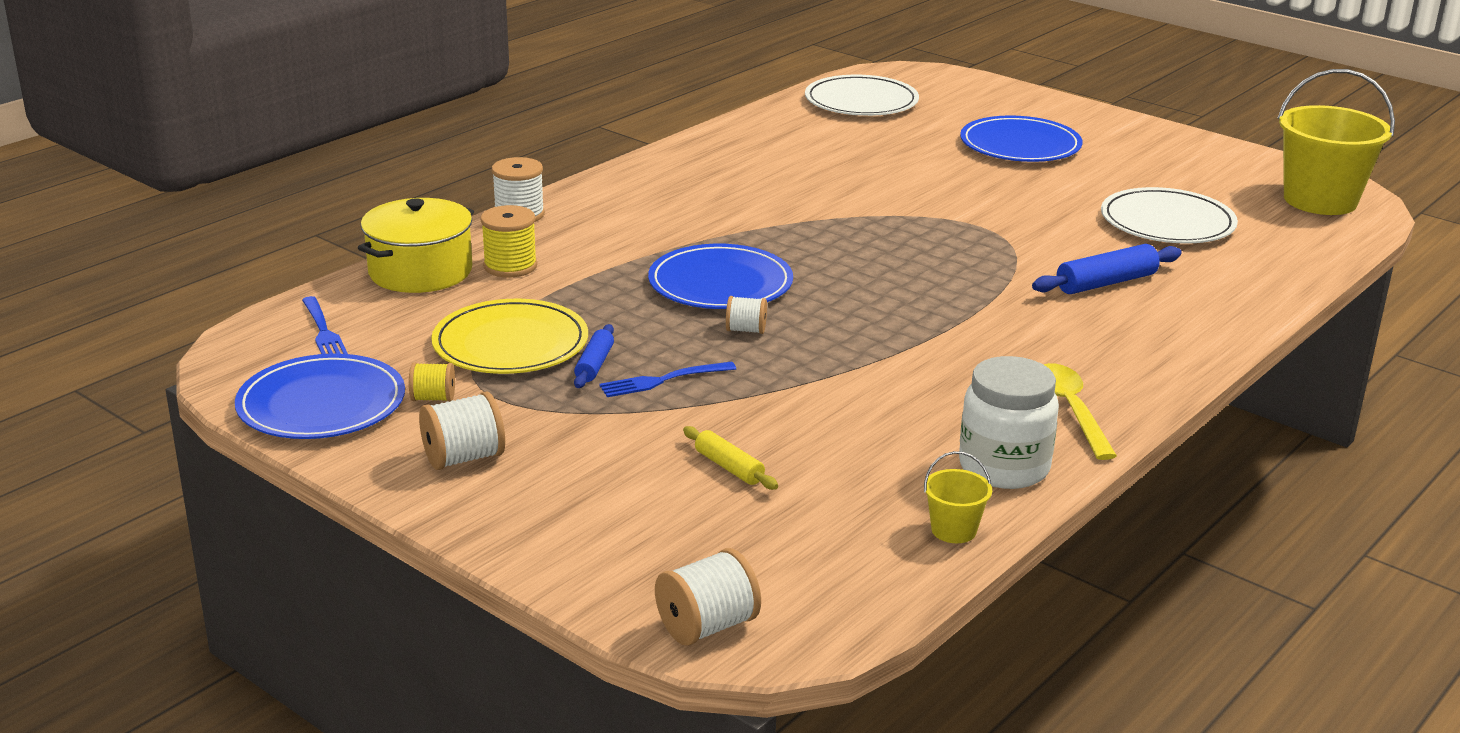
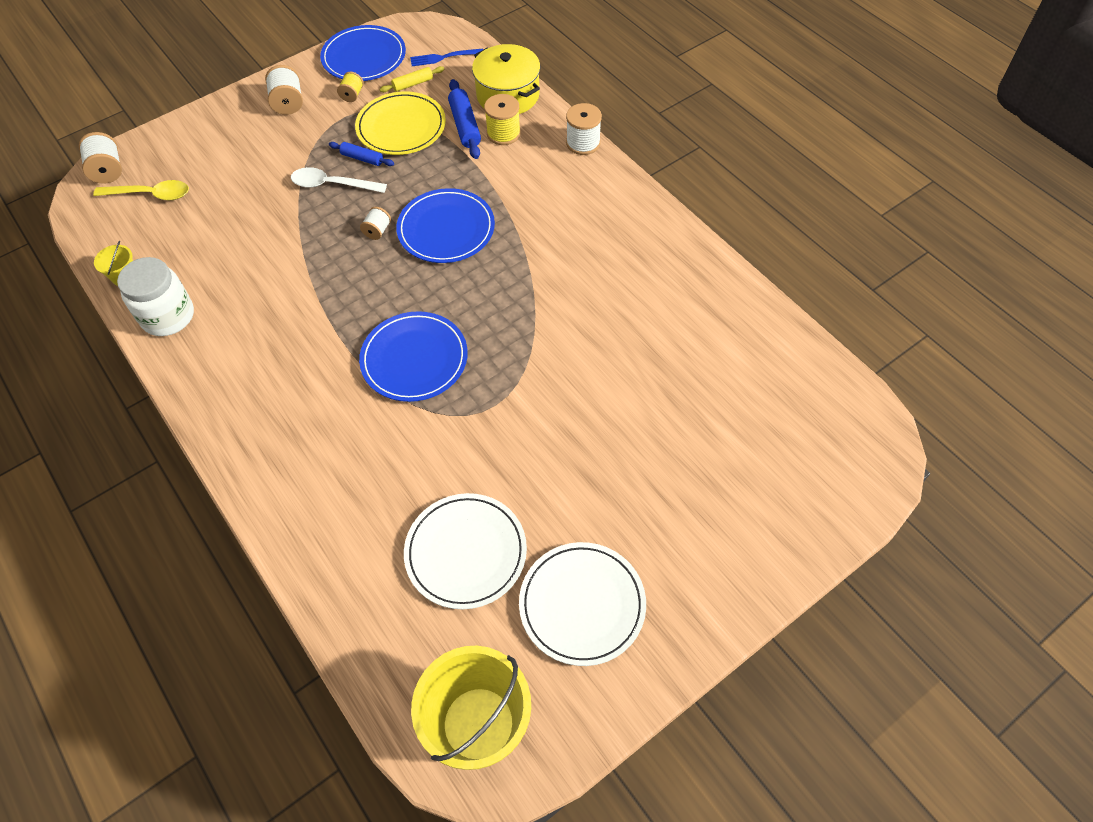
camera: 105 degrees right, 30 degrees up
(663, 380) = (332, 185): blue fork -> white spoon
(729, 467) = (230, 198): yellow rolling pin -> yellow rolling pin (413, 84)
(861, 101) = (796, 391): white plate -> white plate (582, 604)
(1020, 145) = (666, 493): blue plate -> blue plate (414, 359)
(1070, 409) = (210, 370): yellow spoon -> yellow spoon (150, 194)
(1106, 283) = (371, 458): blue rolling pin -> blue rolling pin (465, 125)

